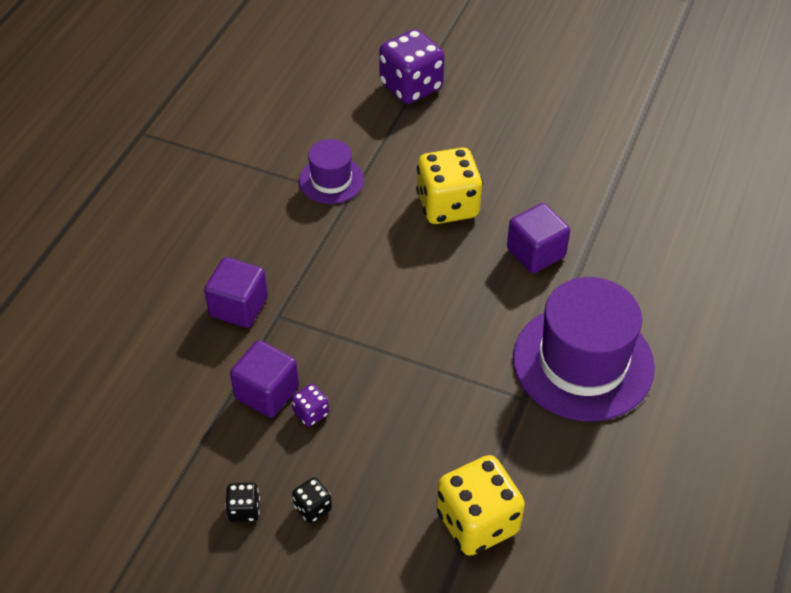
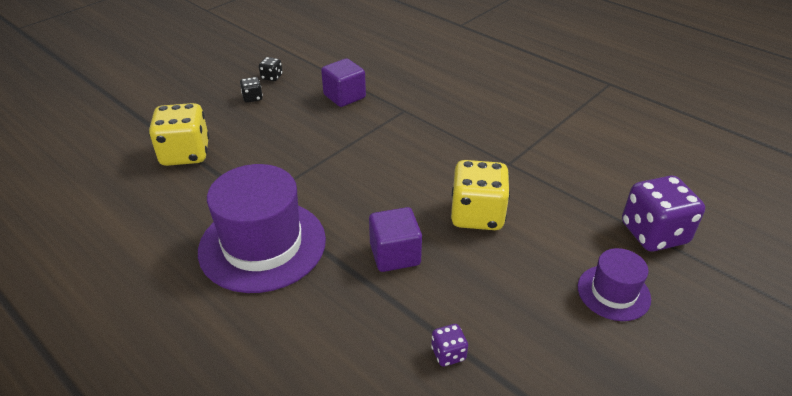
camera: 110 degrees right, 10 degrees down
(239, 307) = (420, 97): purple cube -> none
(311, 413) = (317, 109): purple dice -> purple dice (448, 354)
(331, 180) = (531, 158): purple hat -> purple hat (613, 292)

